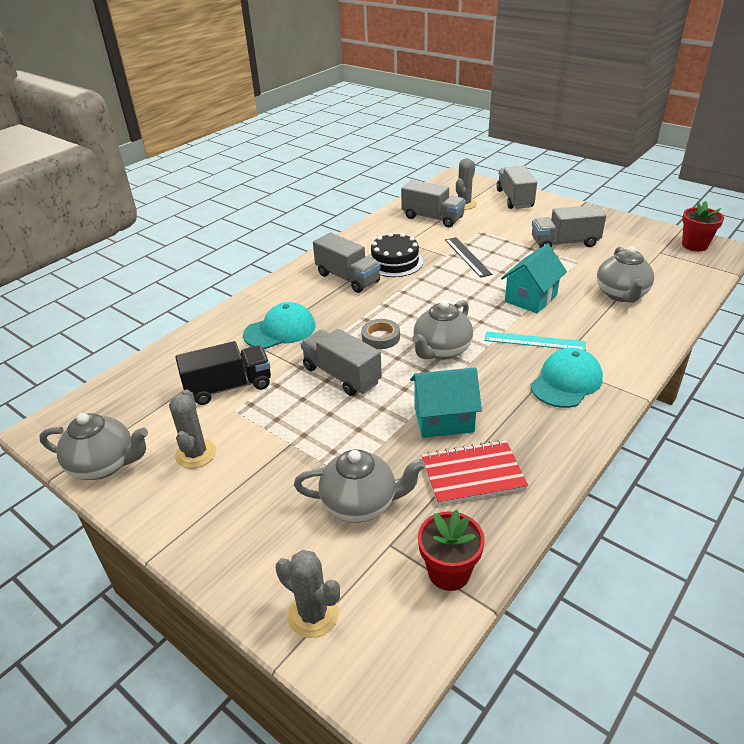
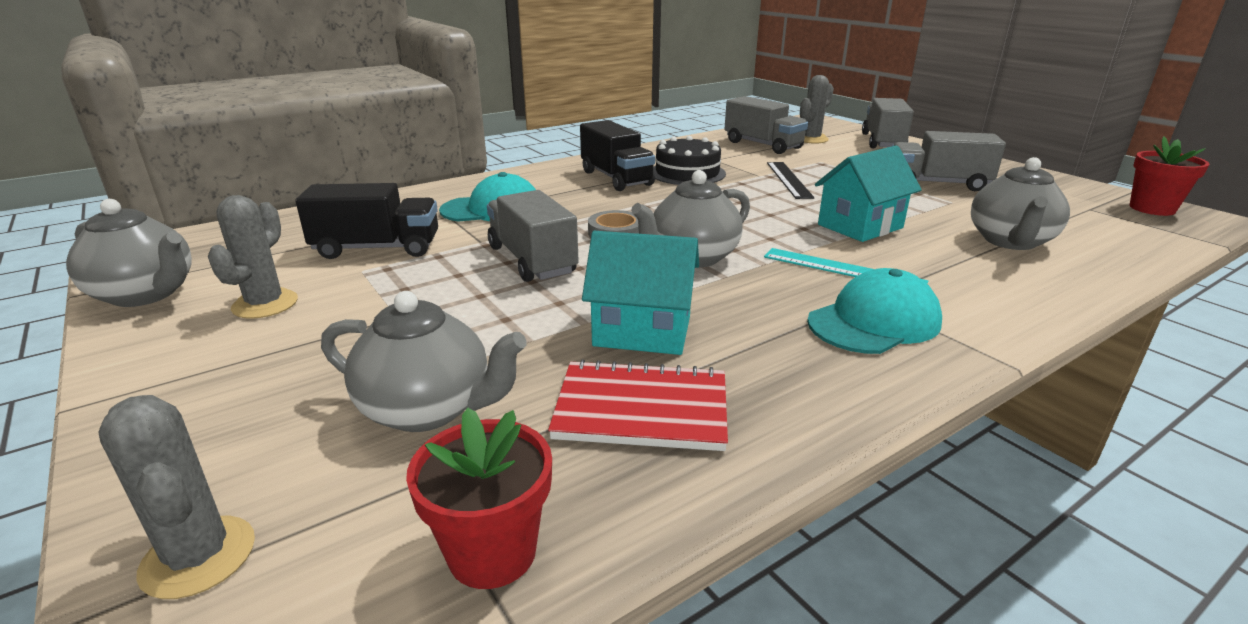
camera: 15 degrees right, 10 degrees down
(347, 278) = (616, 178): grey truck -> black truck

